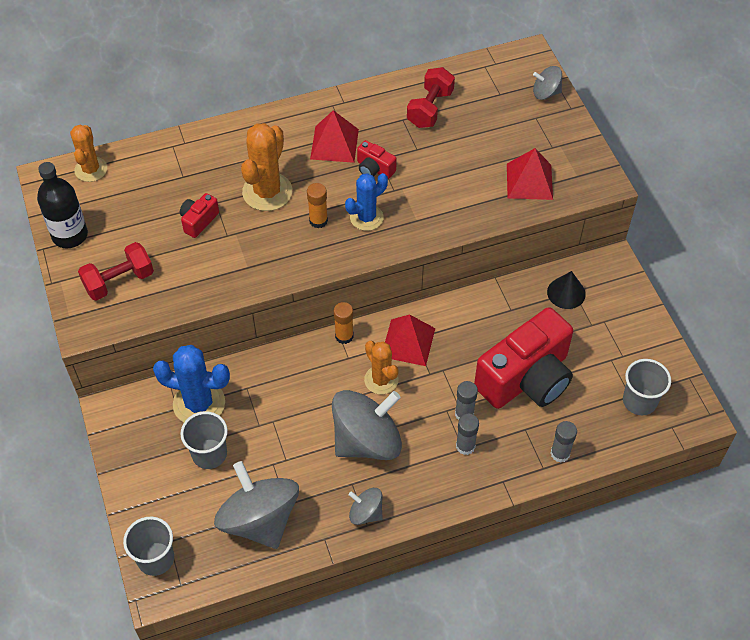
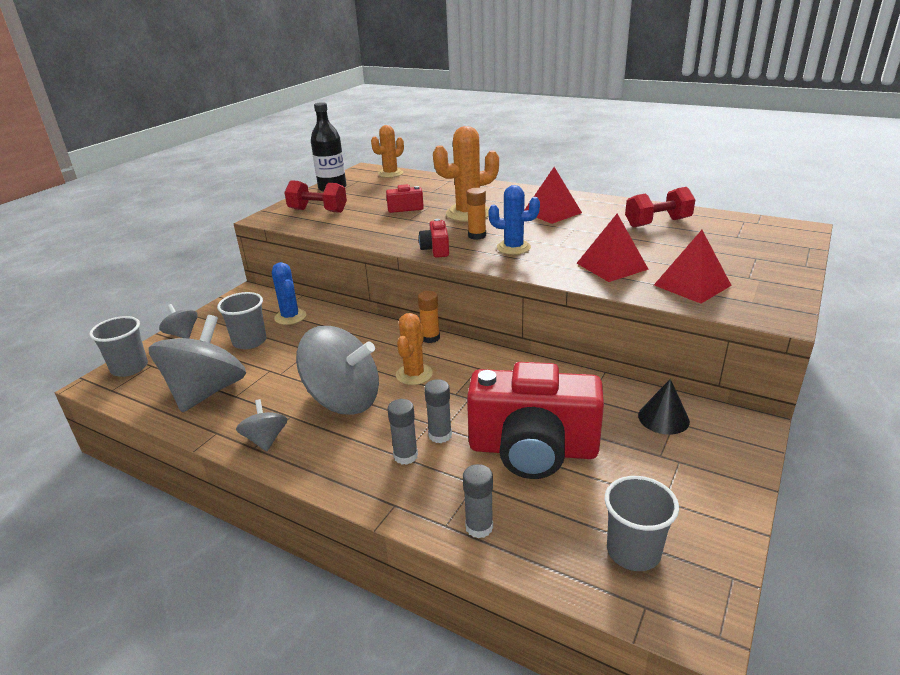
camera: 50 degrees right, 25 degrees down
(199, 403) = (290, 317): blue cactus -> blue cactus, size x0.66
(374, 169) = (561, 231): red camera -> red camera (436, 249)
(408, 342) = (469, 367): red pyramid -> red pyramid (611, 266)
(546, 93) = (788, 250): grey spinning top -> grey spinning top (182, 334)

